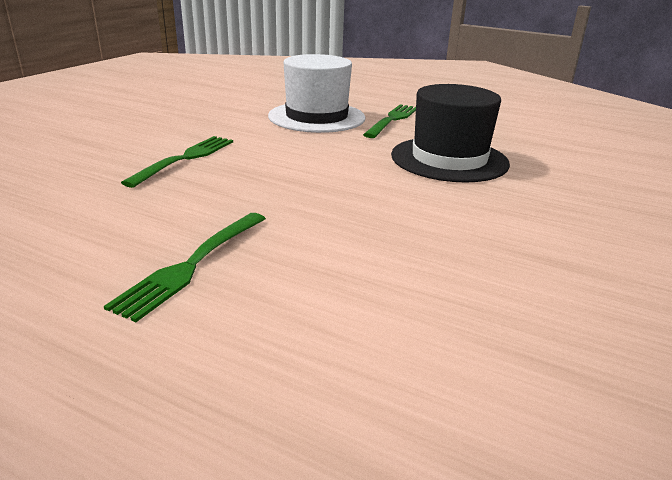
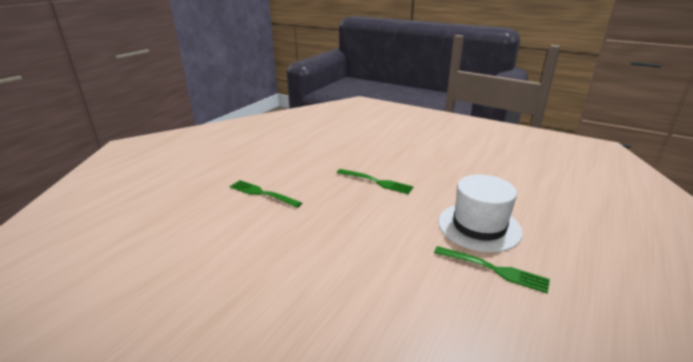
camera: 95 degrees right, 0 degrees up
(449, 159) = (394, 291): black hat -> none

